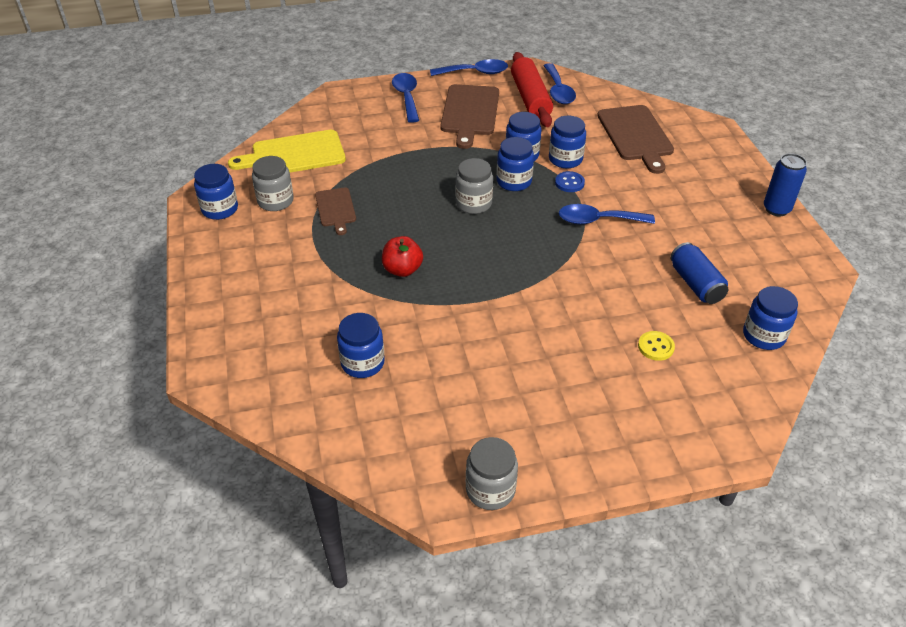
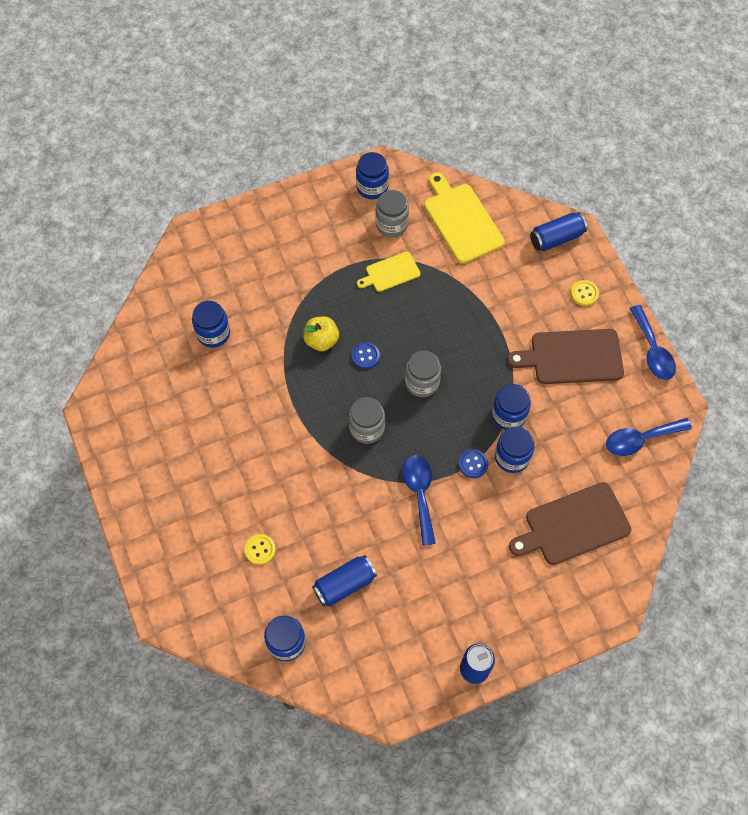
camera: 80 degrees right, 20 degrees up
(336, 209) = (390, 272): brown cutting board -> yellow cutting board
(341, 103) = (556, 238): none -> blue can
(402, 269) = (321, 340): red apple -> yellow apple
(406, 97) = (584, 293): blue spoon -> yellow button
(432, 239) = (365, 356): none -> blue button
(490, 490) = (106, 439): grey jar -> grey jar (367, 428)
(514, 181) = (463, 413): blue jar -> none
(530, 98) = (616, 412): red rolling pin -> none

